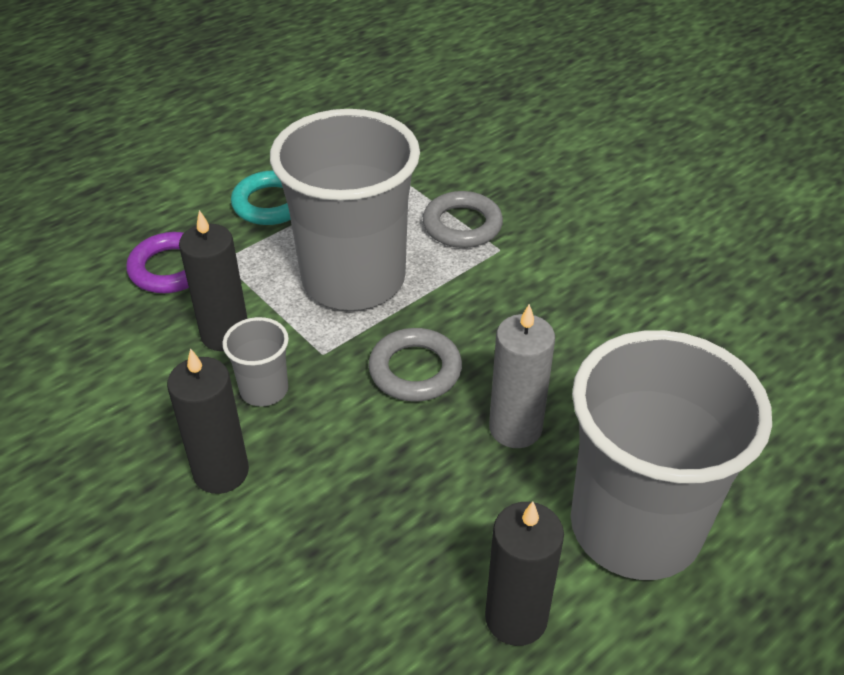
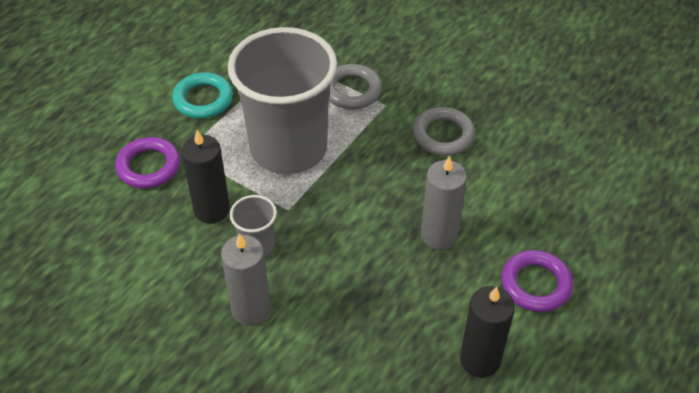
camera: 15 degrees left, 5 degrees up
(221, 472) = (251, 309): black candle -> grey candle
(415, 370) = (357, 208): grey ring -> grey ring (443, 135)
(635, 526) = (536, 284): grey cup -> purple ring

